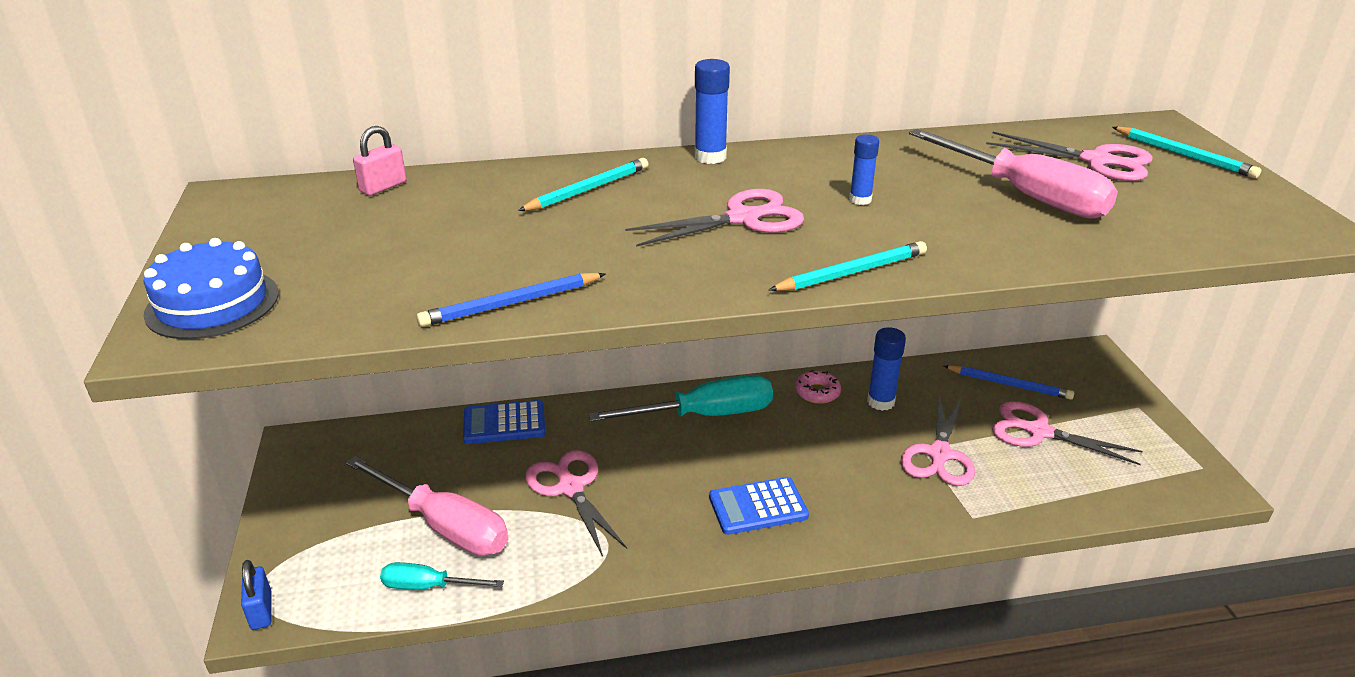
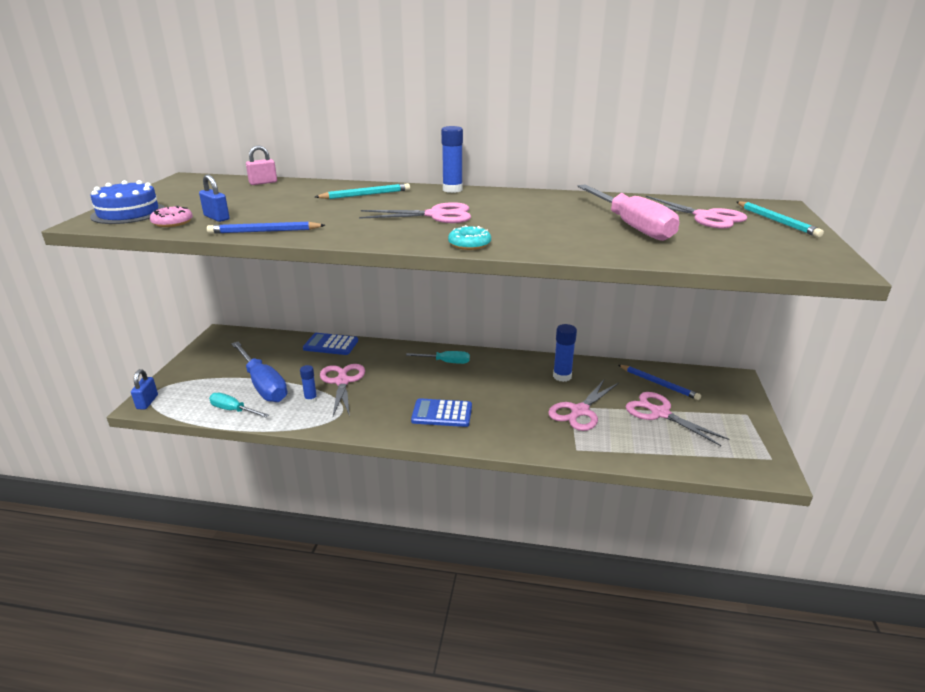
camera: 20 degrees right, 5 degrees down
(393, 286) = (216, 218): none -> blue padlock
(444, 525) = (263, 385): pink screwdriver -> blue screwdriver
(704, 415) = (446, 362): turquoise screwdriver -> turquoise screwdriver, size x0.54
(817, 392) = (524, 364): pink donut -> pink donut (172, 222)
(851, 272) = (469, 244): turquoise pencil -> turquoise donut
(860, 200) = (518, 216): blue glue stick -> blue glue stick (311, 399)

